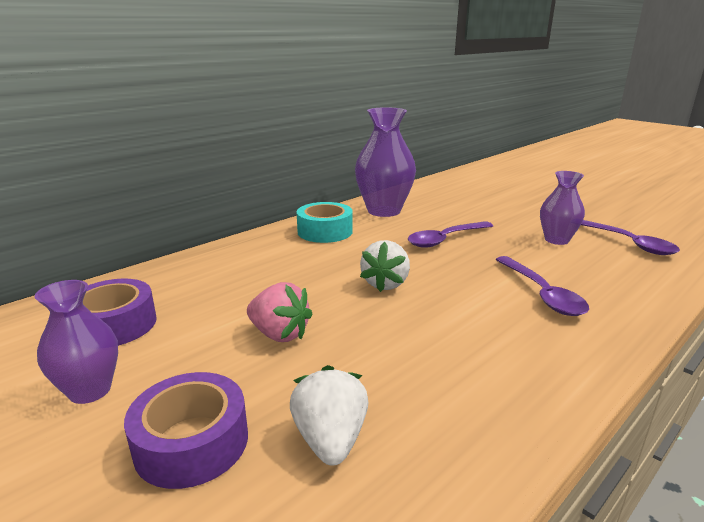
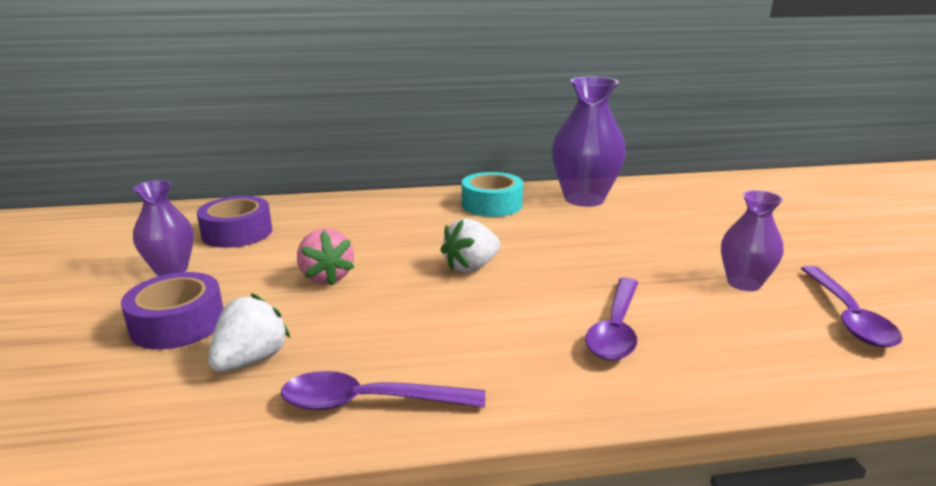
camera: 35 degrees right, 0 degrees up
(445, 239) = (602, 245): purple spoon -> purple spoon (369, 402)

